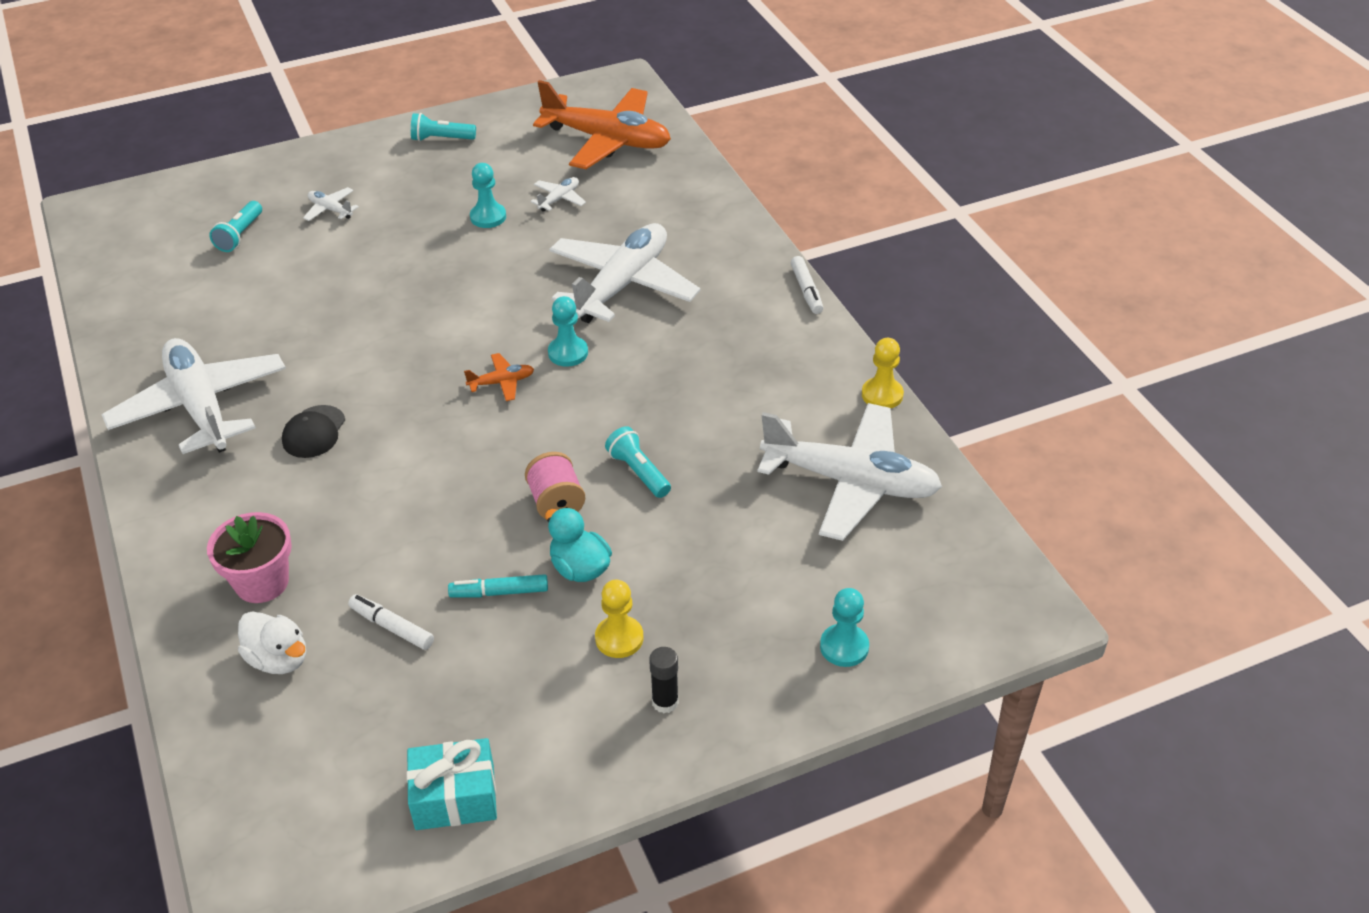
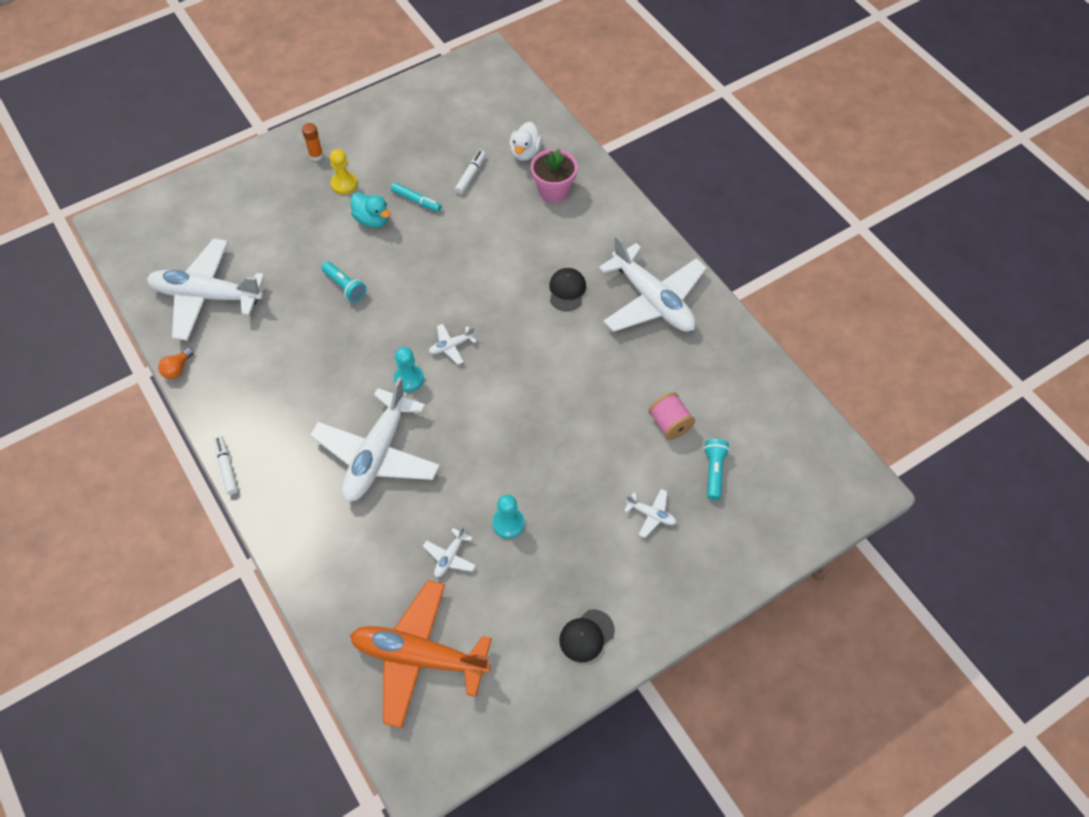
camera: 170 degrees right, 15 degrees up
(279, 659) = (525, 152): white duck -> white duck turned 105 degrees counterclockwise
(392, 627) = (470, 175): white marker -> white marker turned 90 degrees counterclockwise
(441, 139) = (586, 636): turquoise flashlight -> black cap
(455, 797) = (413, 103): turquoise gift -> none
(499, 592) = (416, 201): turquoise marker -> turquoise marker turned 45 degrees clockwise
(501, 382) = (451, 346): orange plane -> white plane
(556, 503) = (394, 259): pink spool -> pink spool (670, 424)
(665, 702) = (316, 155): black glue stick -> orange glue stick
(844, 647) = (220, 194): turquoise pawn -> none
(882, 395) = (177, 369): yellow pawn -> orange light bulb

